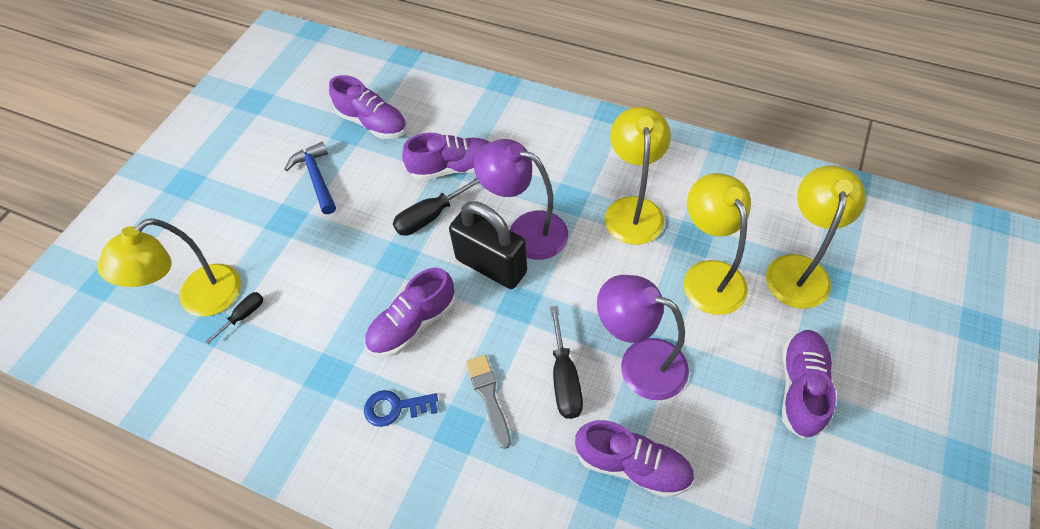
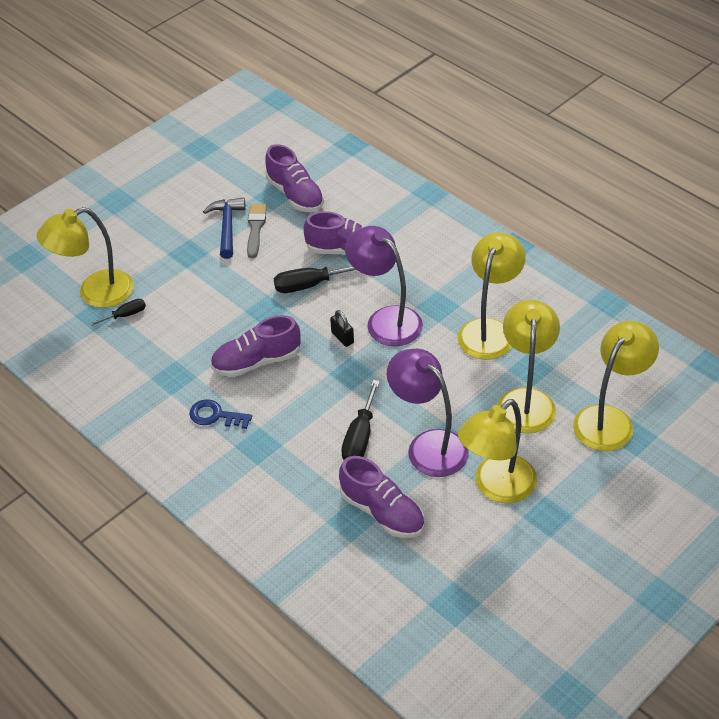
camera: 20 degrees right, 10 degrees down
(488, 396) = (292, 431): grey brush -> grey brush (255, 228)
(491, 265) = (342, 337): black padlock -> black padlock, size x0.41
(733, 388) = (496, 487): none -> yellow lamp
(801, 388) = (554, 504): purple shoe -> none

